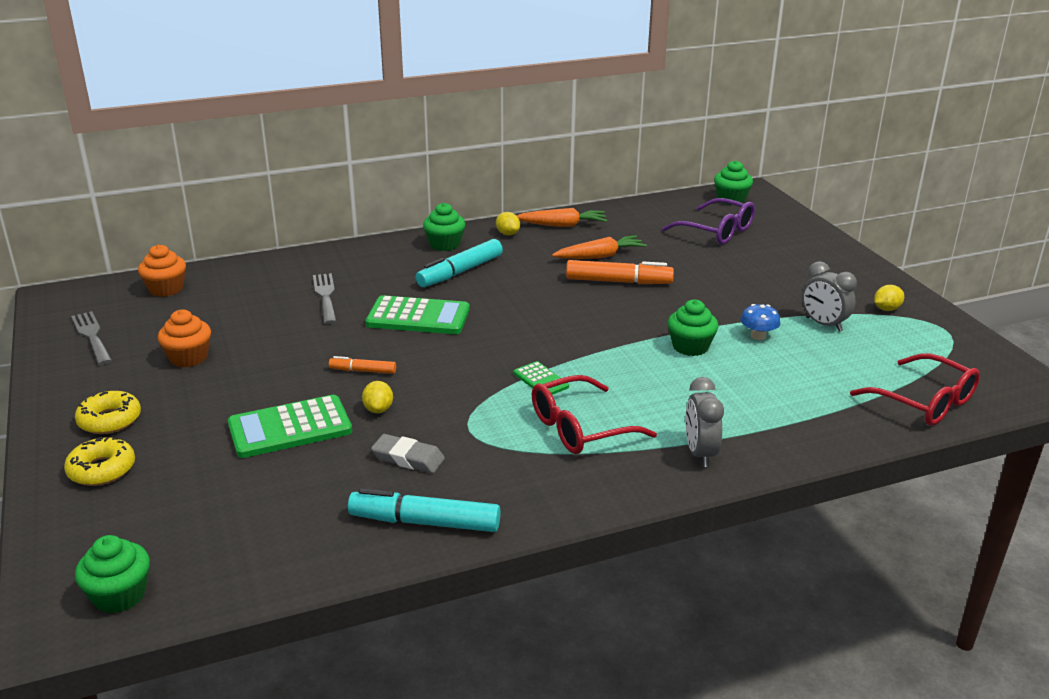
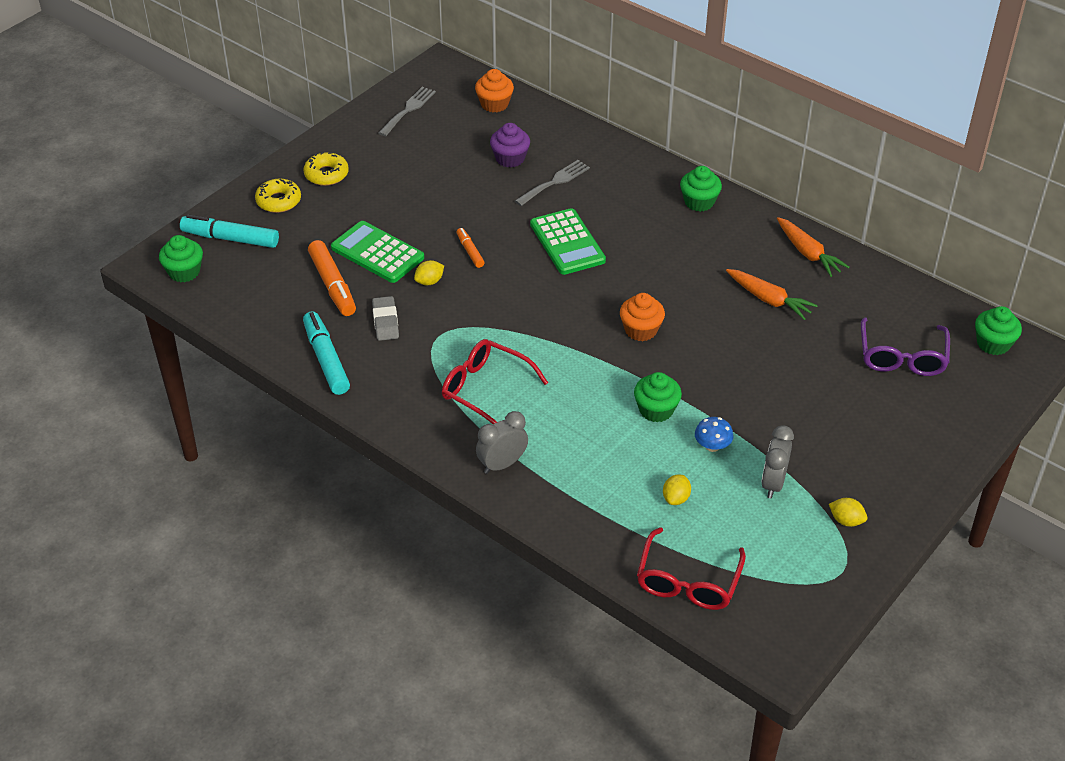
camera: 60 degrees right, 15 degrees up
(188, 357) = (419, 165): orange cupcake -> orange cupcake (641, 330)
(258, 306) = (510, 158): none -> purple cupcake
(460, 272) = (659, 232): turquoise marker -> turquoise marker (230, 238)
(507, 234) = (756, 228): yellow lemon -> yellow lemon (676, 498)
(541, 380) = (533, 344): green calculator -> none
(618, 282) = (731, 328): orange marker -> orange marker (332, 285)

